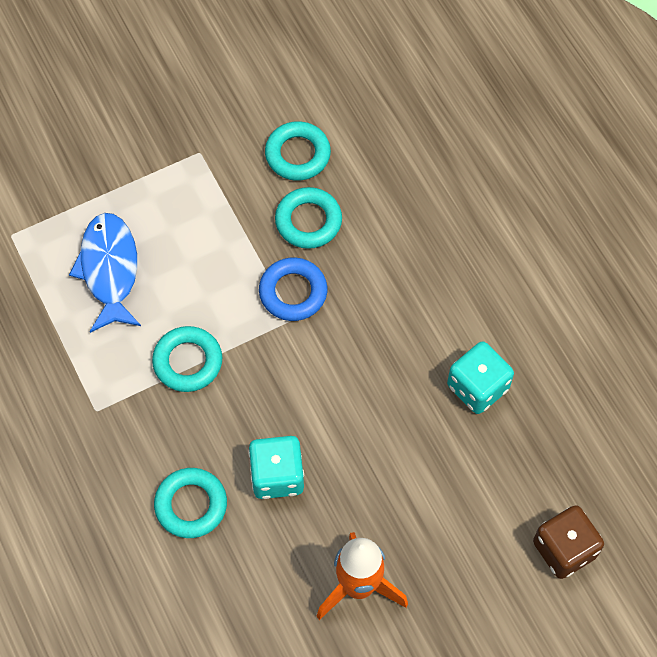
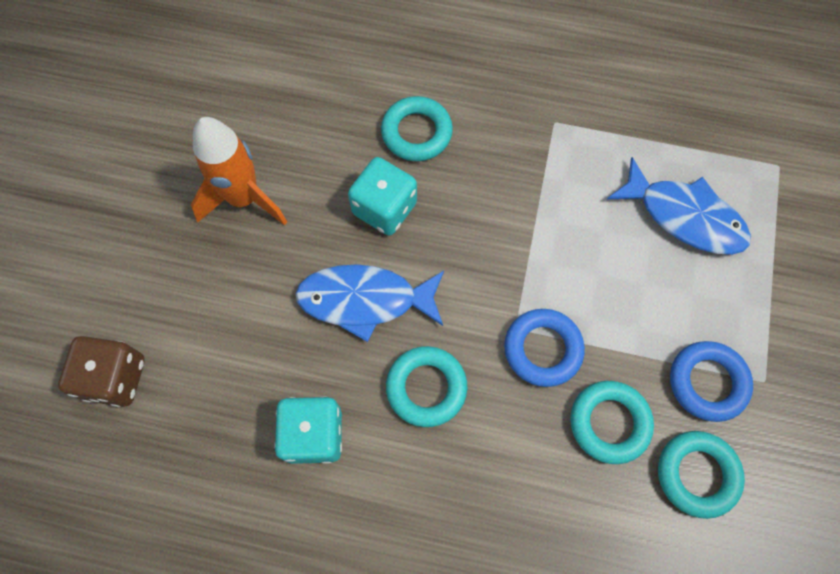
camera: 130 degrees right, 5 degrees up
(188, 362) = (543, 215): turquoise ring -> turquoise ring (426, 387)
(229, 183) = (707, 382): none -> blue ring
(359, 431) = (365, 300): none -> blue fish

